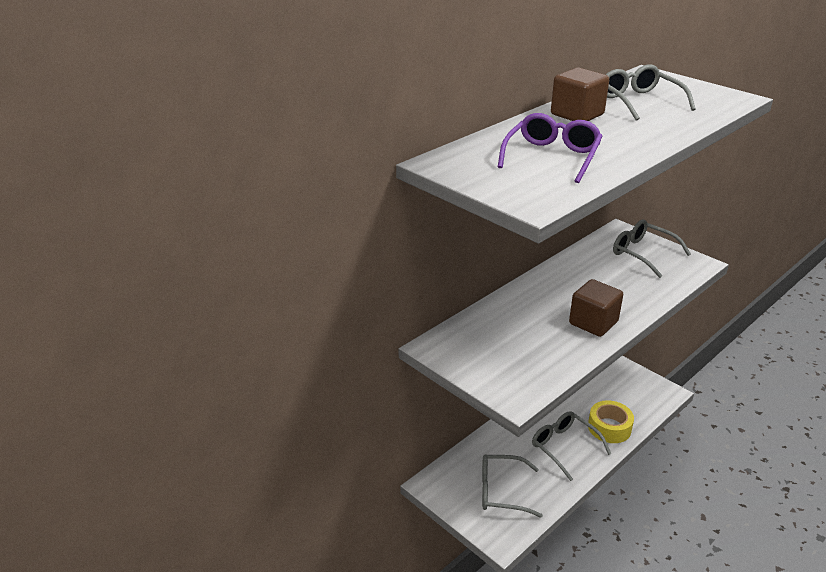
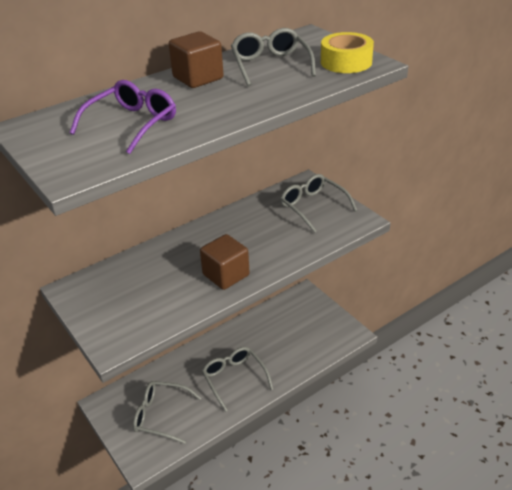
camera: 10 degrees right, 5 degrees up
(609, 427) = (283, 363): yellow tape -> yellow tape (346, 62)

